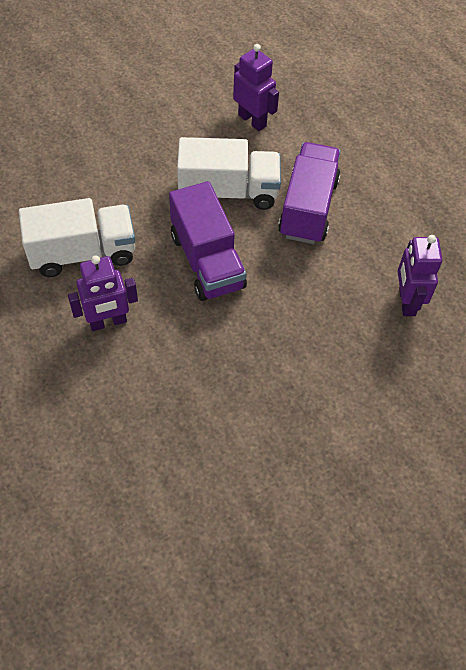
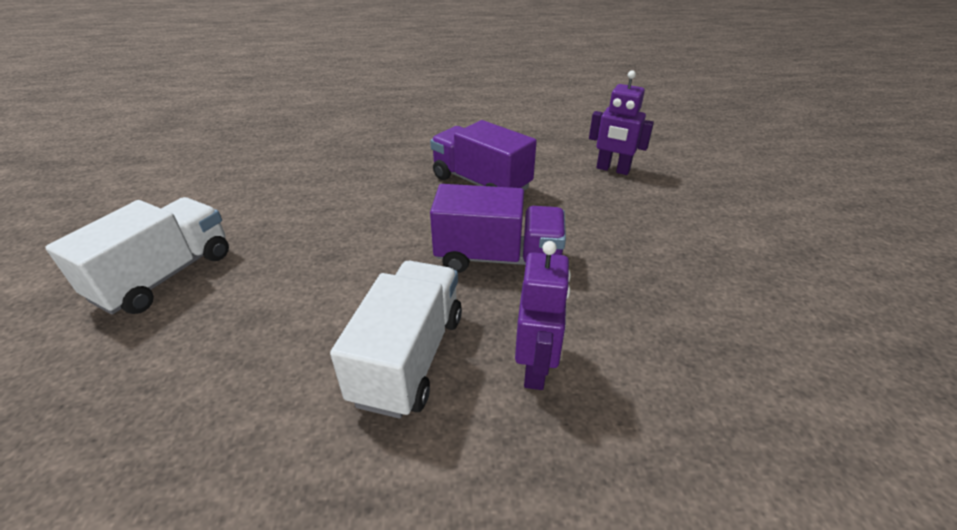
camera: 60 degrees left, 20 degrees down
(228, 191) = (421, 218): white truck -> white truck (165, 276)
(252, 120) = (352, 180): purple robot -> none

